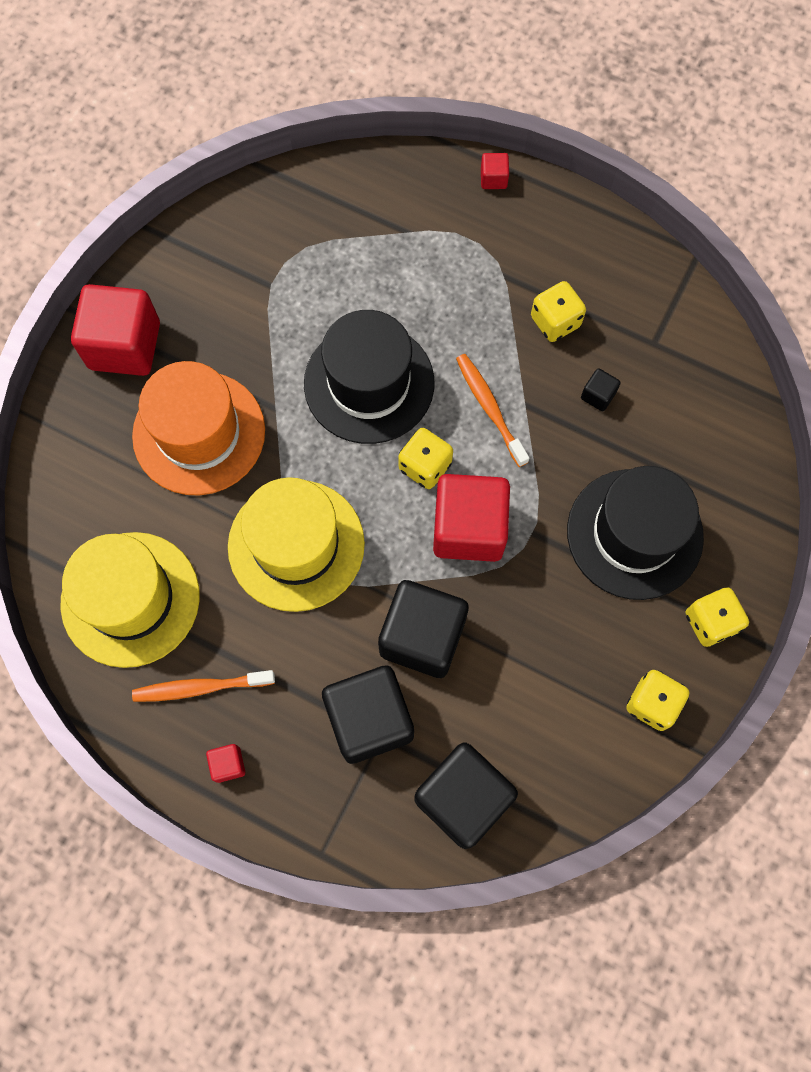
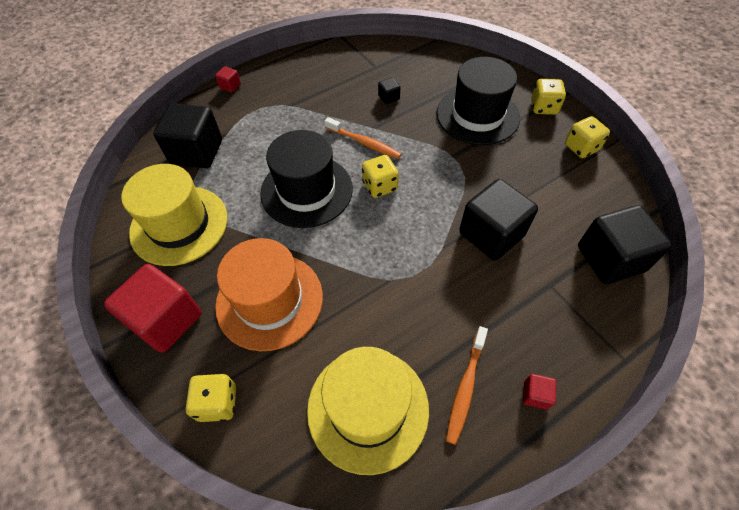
camera: 60 degrees left, 15 degrees down
(296, 545) = (390, 277): yellow hat -> yellow hat (179, 225)
(369, 719) = (536, 287): black cube -> black cube (197, 152)
(469, 528) = (433, 182): red cube -> none
(489, 408) = (364, 143): orange toothbrush -> orange toothbrush turned 150 degrees counterclockwise
(555, 322) = (334, 96): yellow dice -> yellow dice (218, 403)

